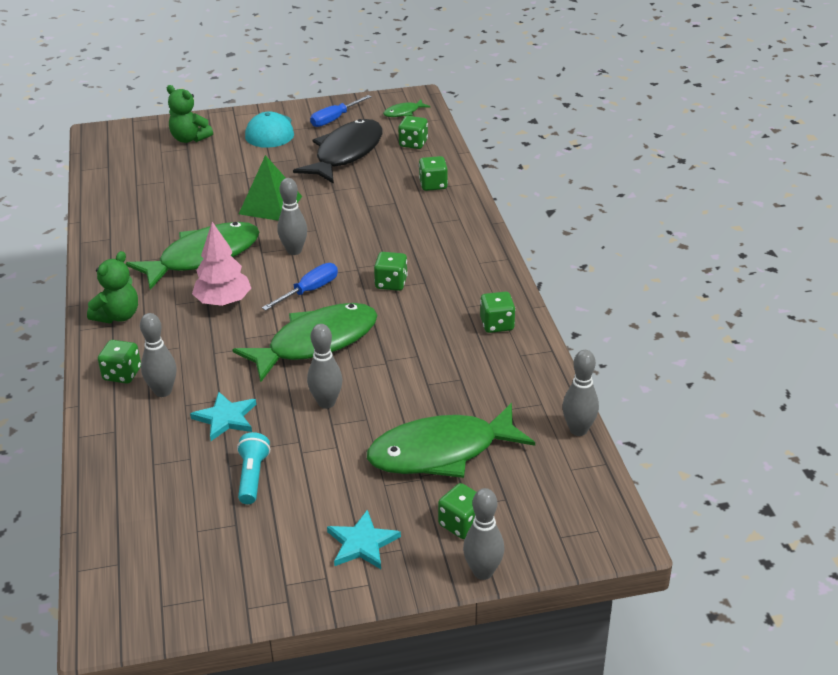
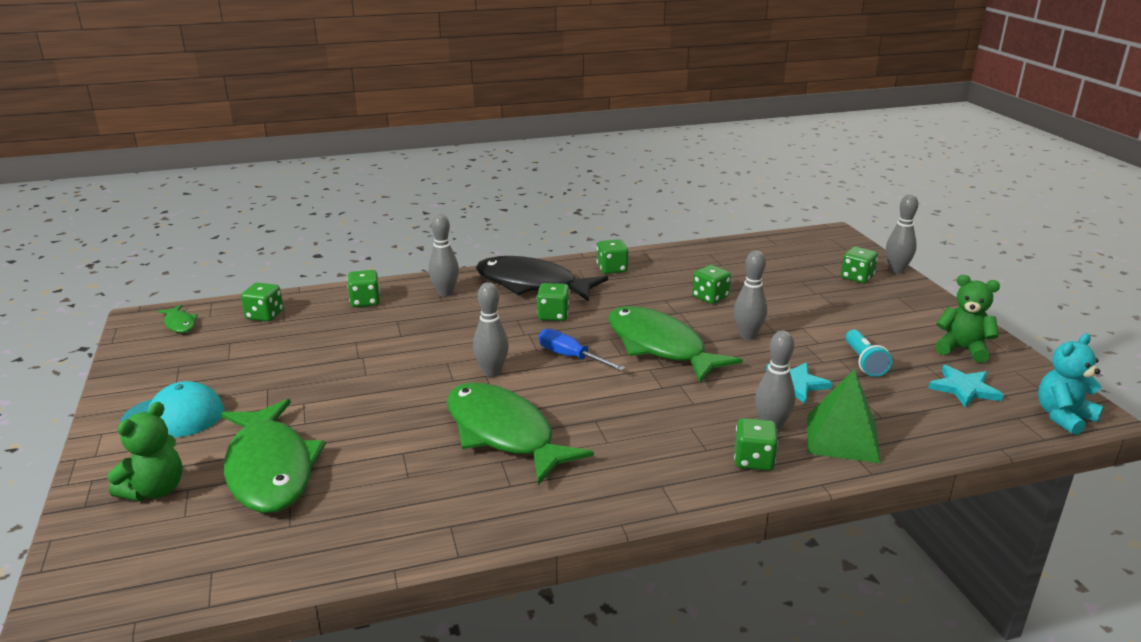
camera: 95 degrees left, 10 degrees down
(105, 601) = (1063, 417): none -> turquoise teddy bear
(118, 316) = (641, 483): green teddy bear -> green teddy bear (962, 349)
(223, 302) = (598, 408): pink tree -> none
(252, 477) = (864, 362): turquoise flashlight -> turquoise flashlight turned 90 degrees counterclockwise
(270, 205) = (383, 397): green pyramid -> green pyramid (842, 438)
(334, 119) = (168, 369): blue screwdriver -> none
(346, 153) = (270, 355): black fish -> black fish (532, 284)
(362, 543) = (903, 311): turquoise star -> turquoise star (964, 389)
(418, 388) = (710, 297): none -> green dice
(441, 452) = (784, 286): green fish -> green fish (270, 469)
(578, 430) = (734, 242): grey bowling pin -> grey bowling pin (445, 293)

